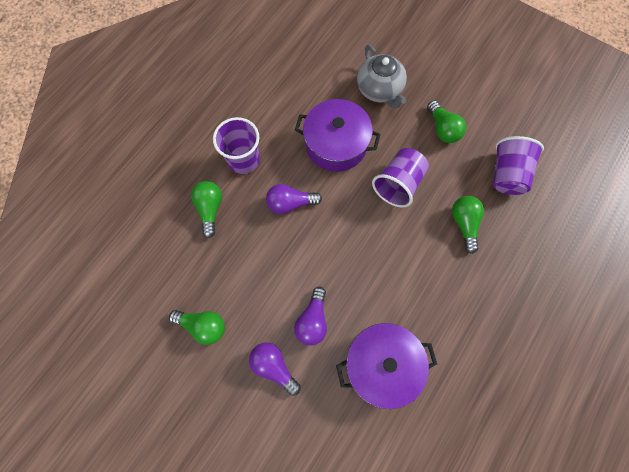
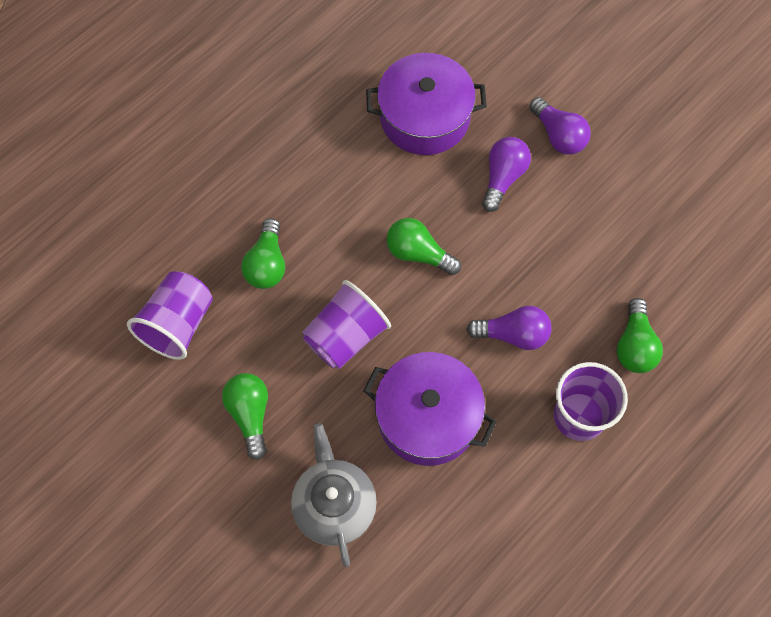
camera: 170 degrees left, 5 degrees down
(203, 326) = (647, 193): green light bulb -> green light bulb (418, 253)

